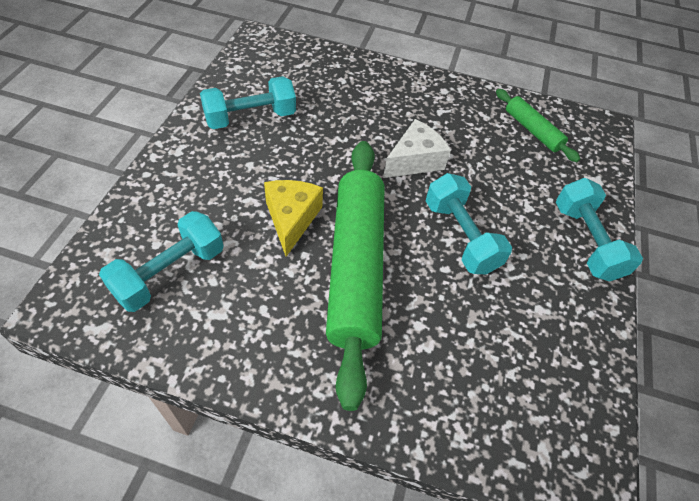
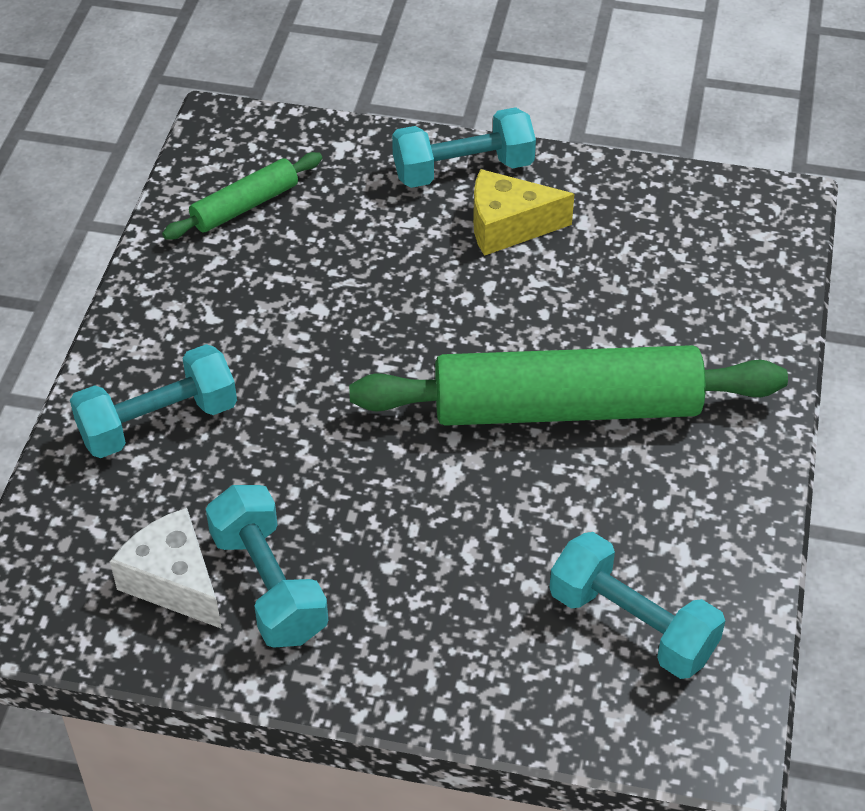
camera: 90 degrees left, 5 degrees down
(291, 219) = (496, 492): yellow cheese -> yellow cheese (508, 226)
(414, 161) = (340, 349): white cheese -> white cheese (174, 582)
(460, 236) = (484, 296): turquoise dumbbell -> turquoise dumbbell (158, 422)

